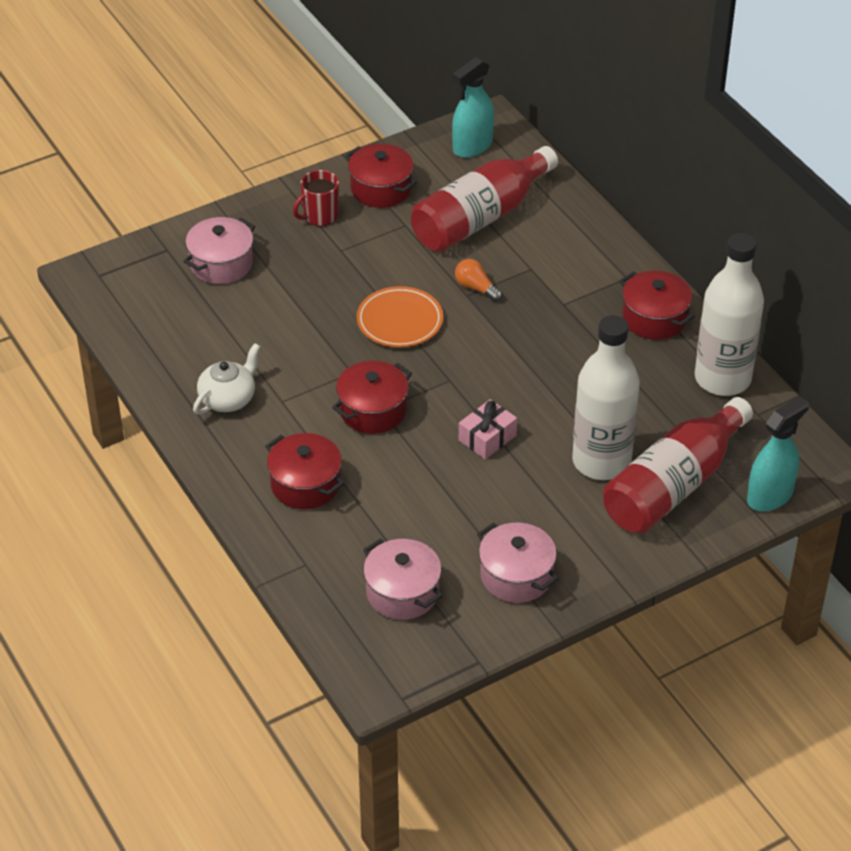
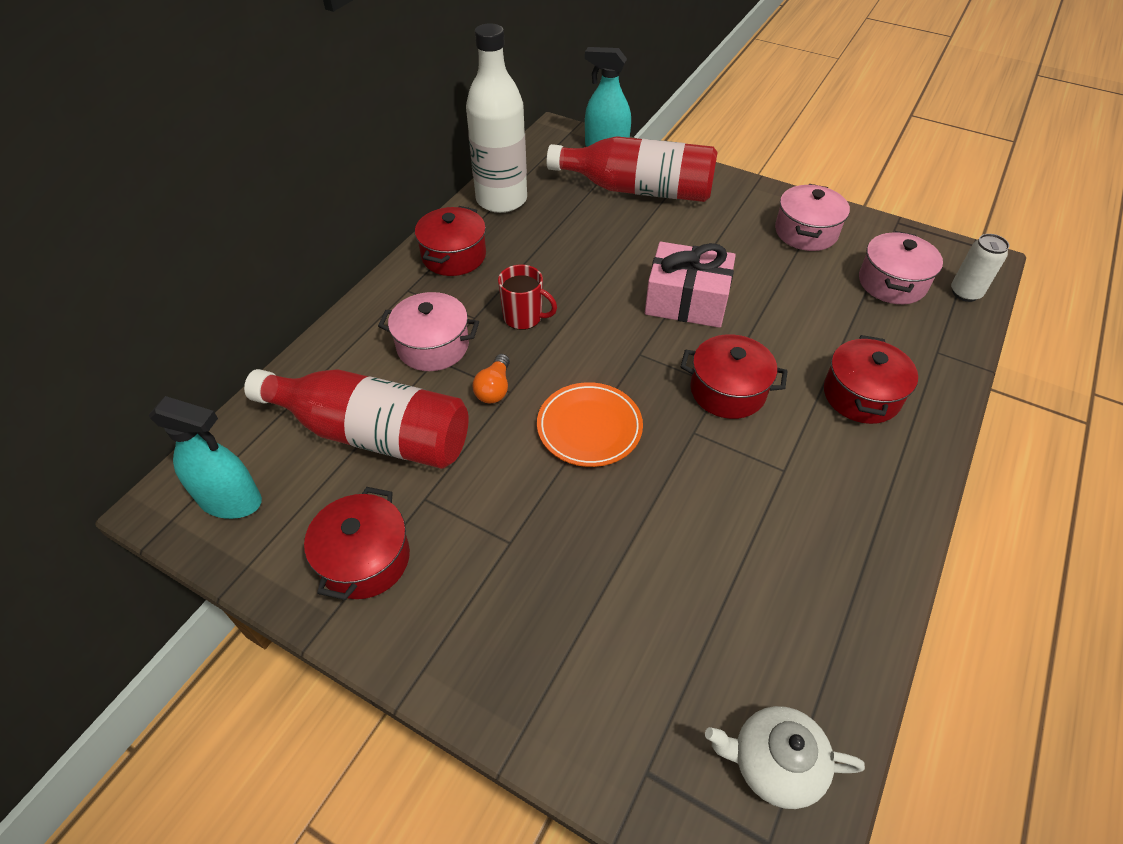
camera: 120 degrees left, 5 degrees up
(221, 264) = (625, 671): pink pot -> pink pot (433, 346)
(228, 398) = (827, 521): white teapot -> white teapot (774, 763)
(319, 216) = (458, 602): red mug -> red mug (524, 317)
(350, 637) = (965, 293): none -> white can
(487, 438) = (686, 300): pink gift -> pink gift, size x1.64
(601, 461) = (649, 230): white bottle -> none

